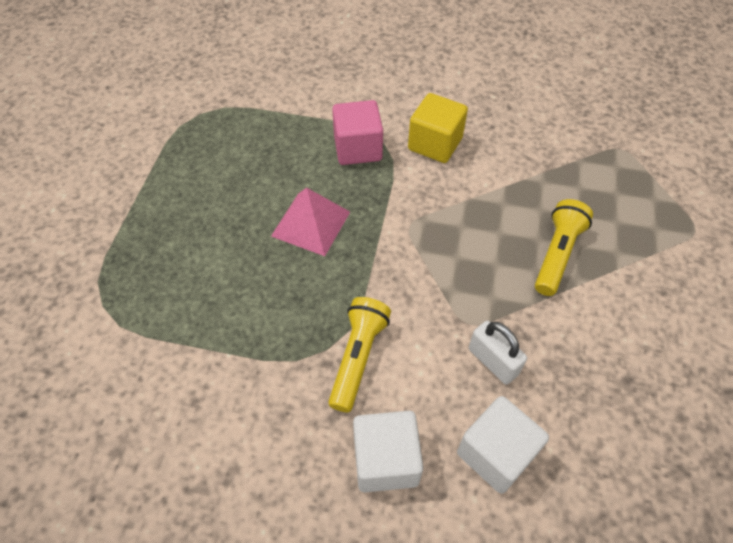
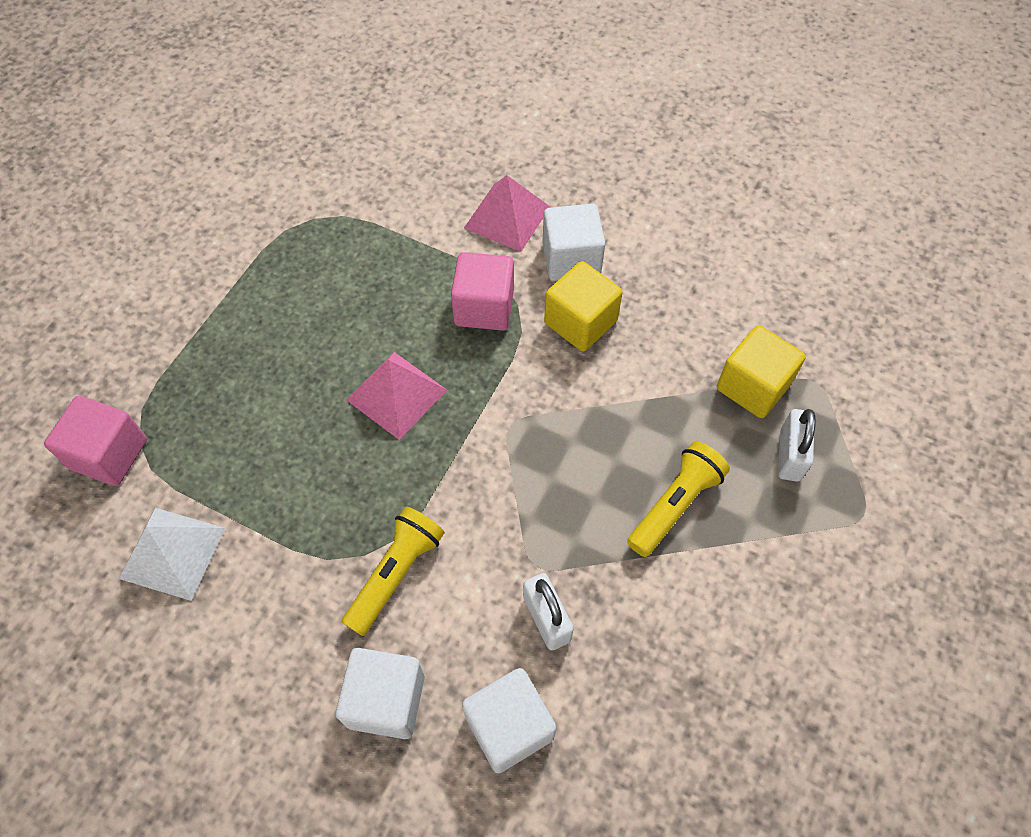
camera: 15 degrees right, 5 degrees up
(78, 322) = (109, 454): none -> pink cube
(159, 388) = (172, 553): none -> white pyramid
(352, 85) = (507, 217): none -> pink pyramid
(411, 103) = (571, 259): none -> white cube
(578, 161) = (753, 386): none -> yellow cube
(625, 201) = (789, 455): none -> white padlock

